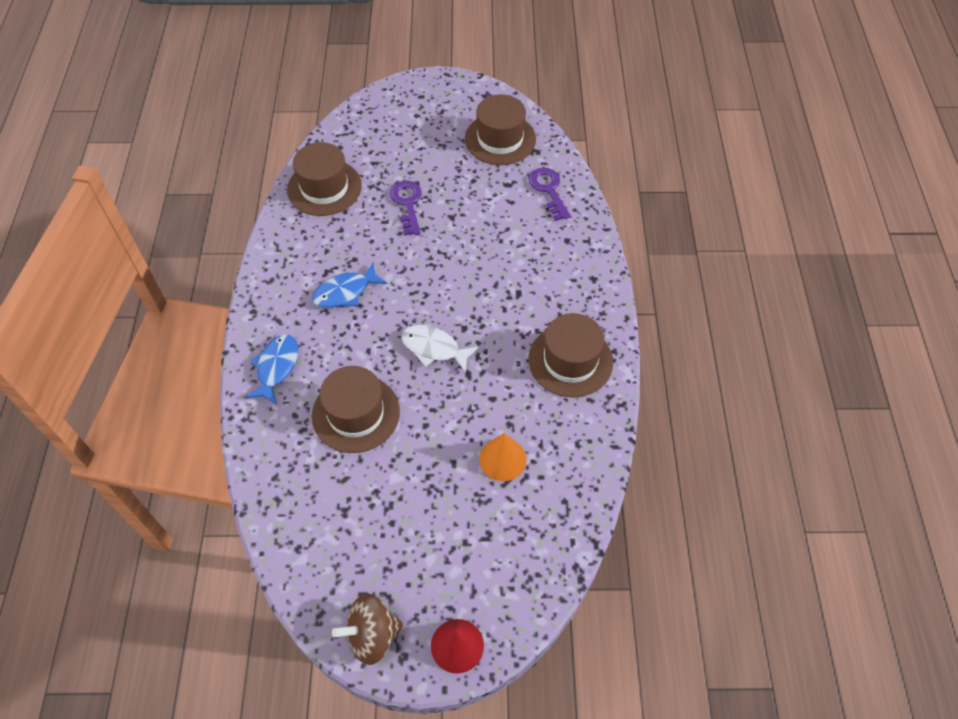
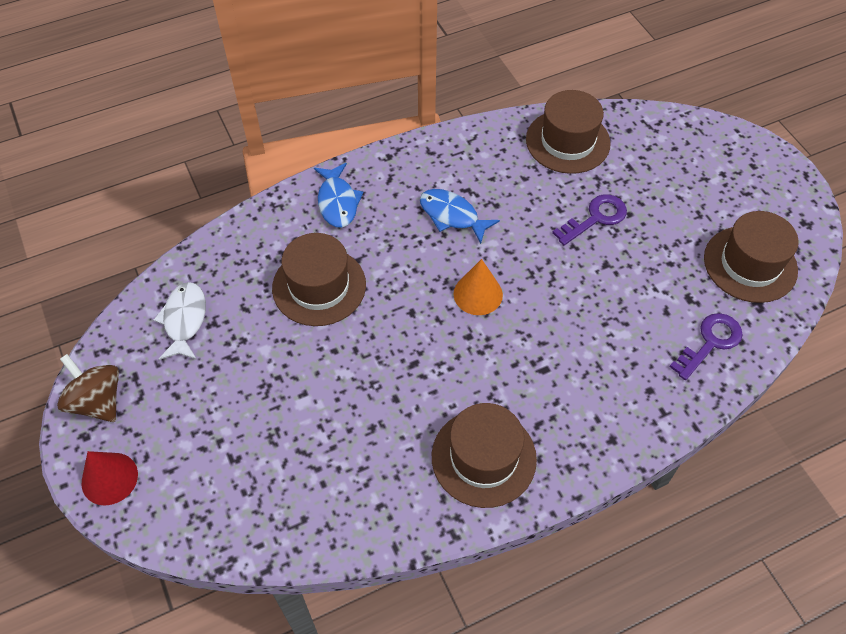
camera: 65 degrees right, 0 degrees up
(276, 367) = (337, 202): blue fish -> blue fish turned 90 degrees clockwise
(434, 348) = (428, 320): white fish -> white fish (184, 320)
(502, 459) = (327, 438): orange cone -> orange cone (478, 294)

